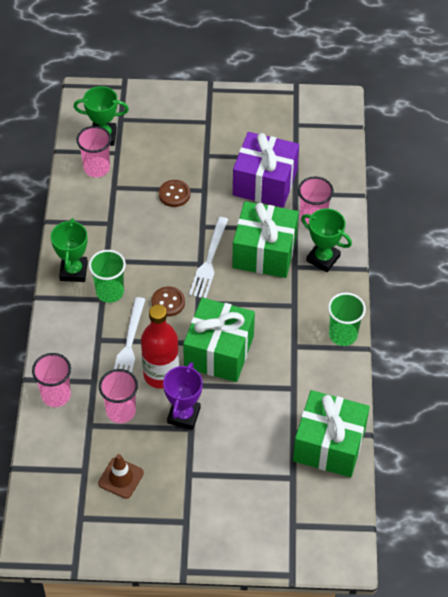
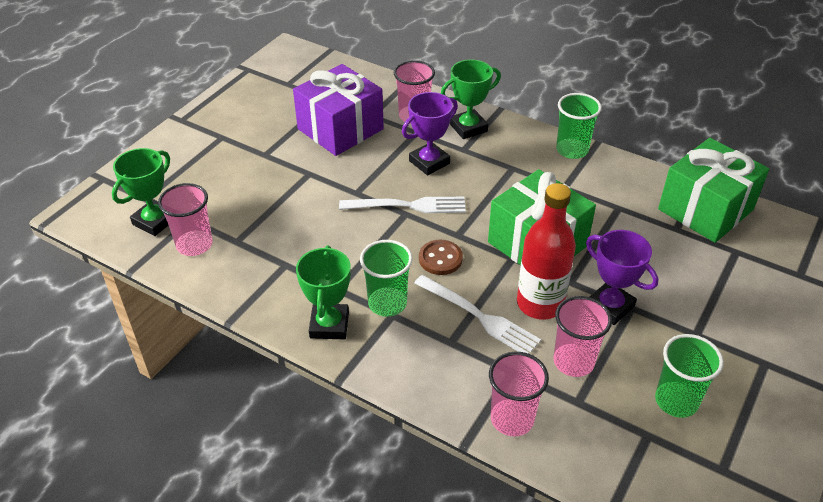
camera: 60 degrees left, 10 degrees down
(73, 271) = (329, 325): green trophy -> green trophy turned 60 degrees clockwise
(121, 478) = (676, 401): brown traffic cone -> green cup
(174, 194) = (294, 197): brown button -> none
(209, 261) = (409, 205): white fork -> white fork turned 45 degrees counterclockwise
(264, 252) = (429, 162): green gift -> purple trophy

